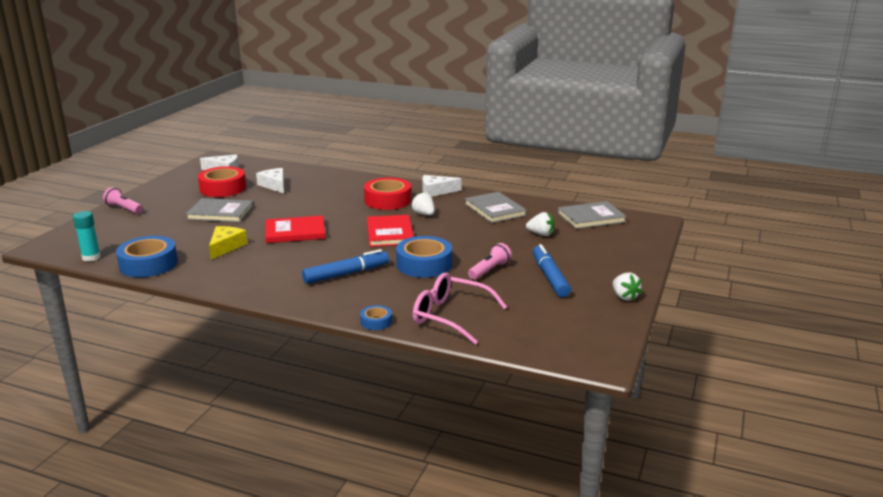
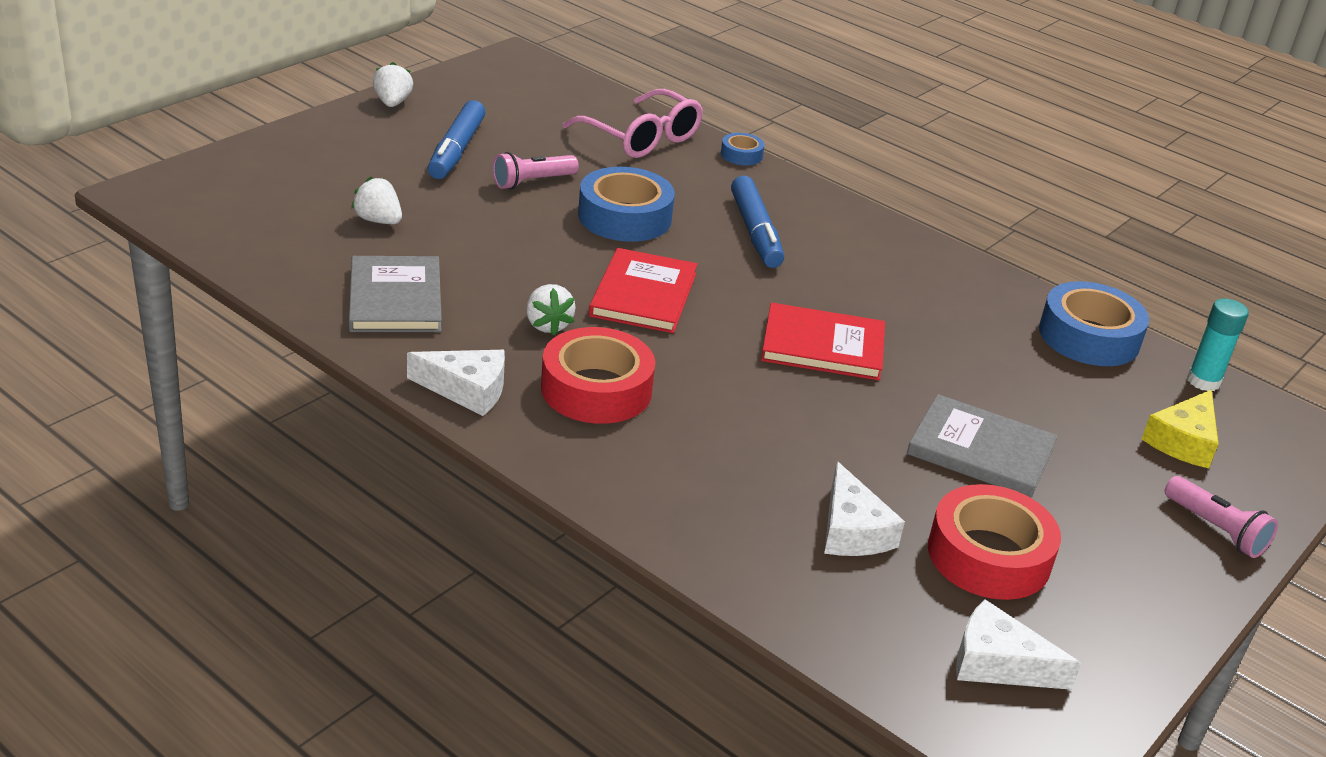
camera: 165 degrees left, 10 degrees up
(226, 247) = (957, 342): yellow cheese -> yellow cheese (1183, 441)
(346, 274) = (755, 232): blue marker -> blue marker turned 90 degrees counterclockwise
(591, 217) = (240, 230): grey book -> none

